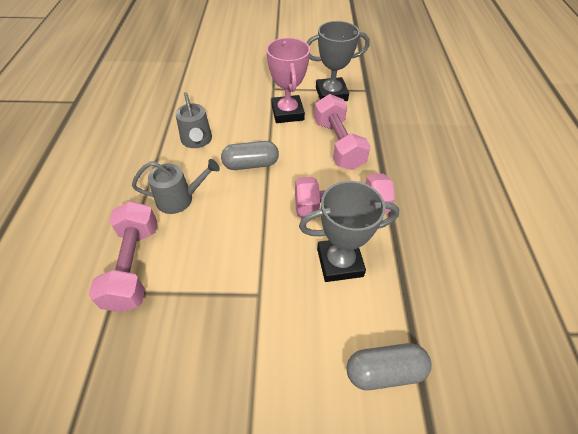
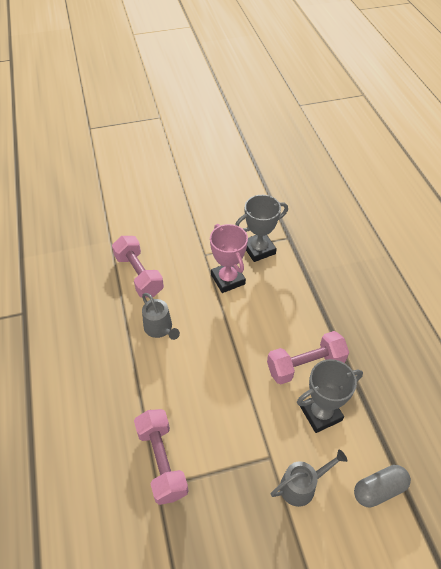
camera: 15 degrees left, 0 degrees up
(179, 199) = (171, 391): grey watering can -> grey watering can (302, 486)
(251, 164) = (217, 341): grey capsule -> none
(338, 144) = (282, 303): pink dumbbell -> pink dumbbell (139, 275)

